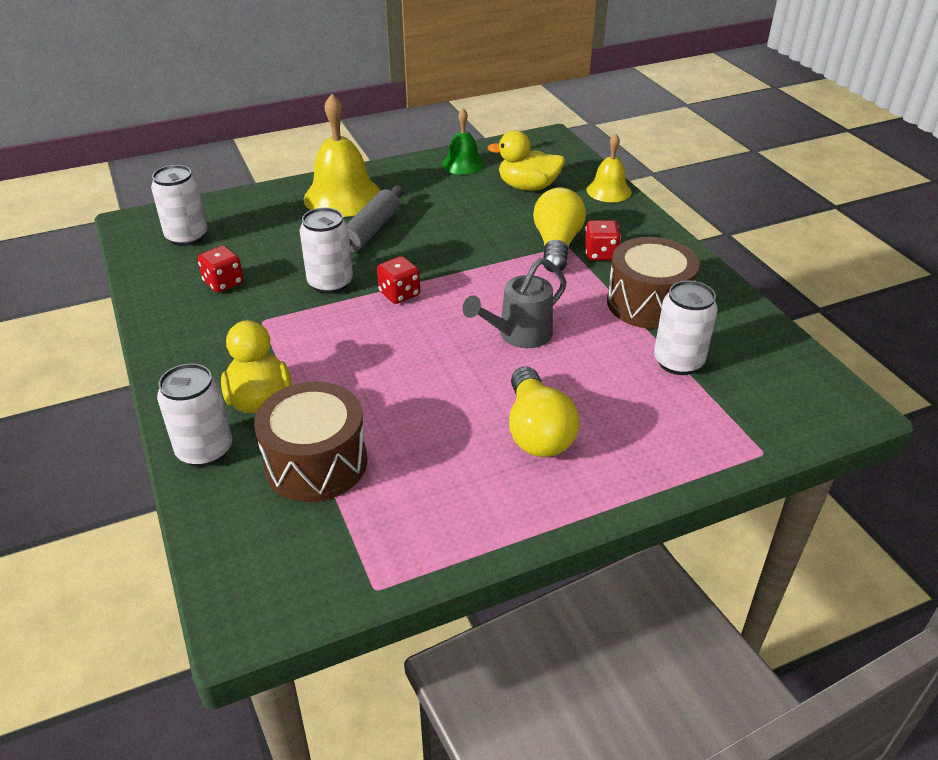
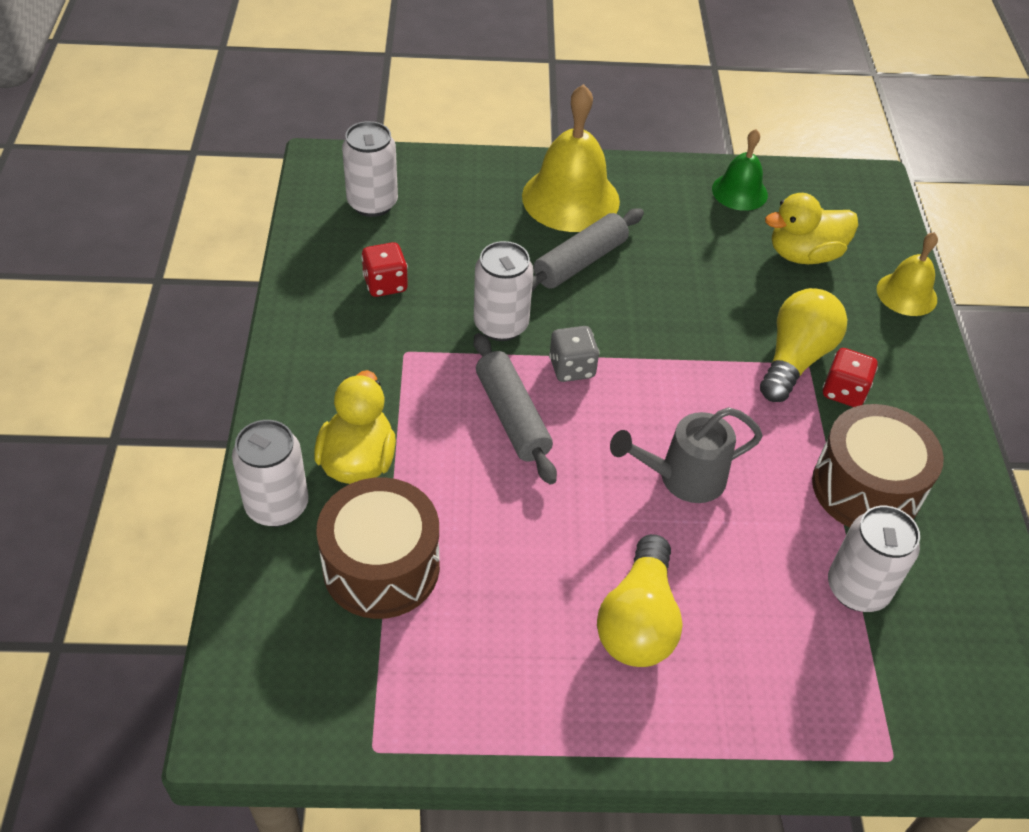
camera: 20 degrees right, 10 degrees up
(370, 336) = (512, 416): none -> grey rolling pin
(399, 294) = (572, 368): red dice -> grey dice
(528, 187) = (804, 254): yellow duck -> yellow duck turned 45 degrees counterclockwise

